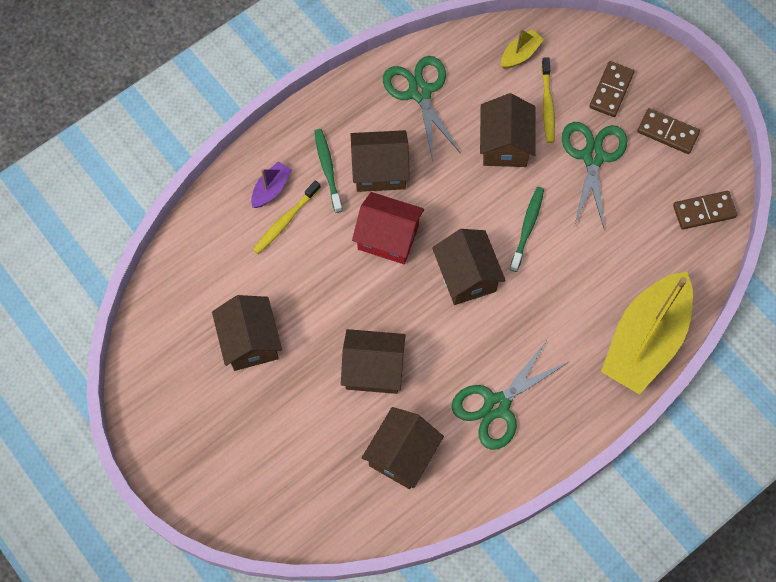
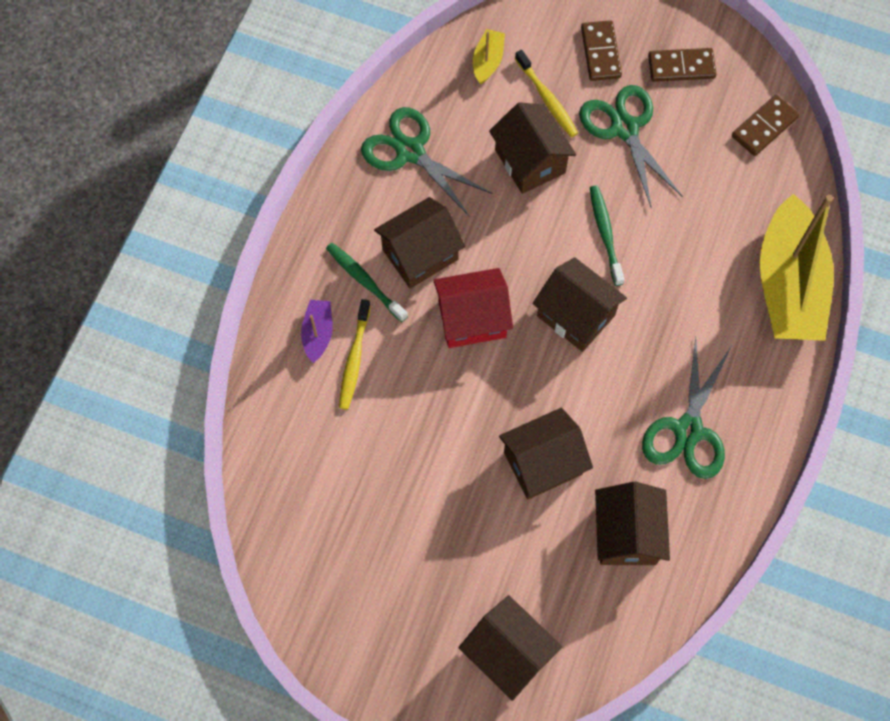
camera: 30 degrees left, 0 degrees up
(250, 341) = (397, 505): brown house -> brown house (508, 653)

